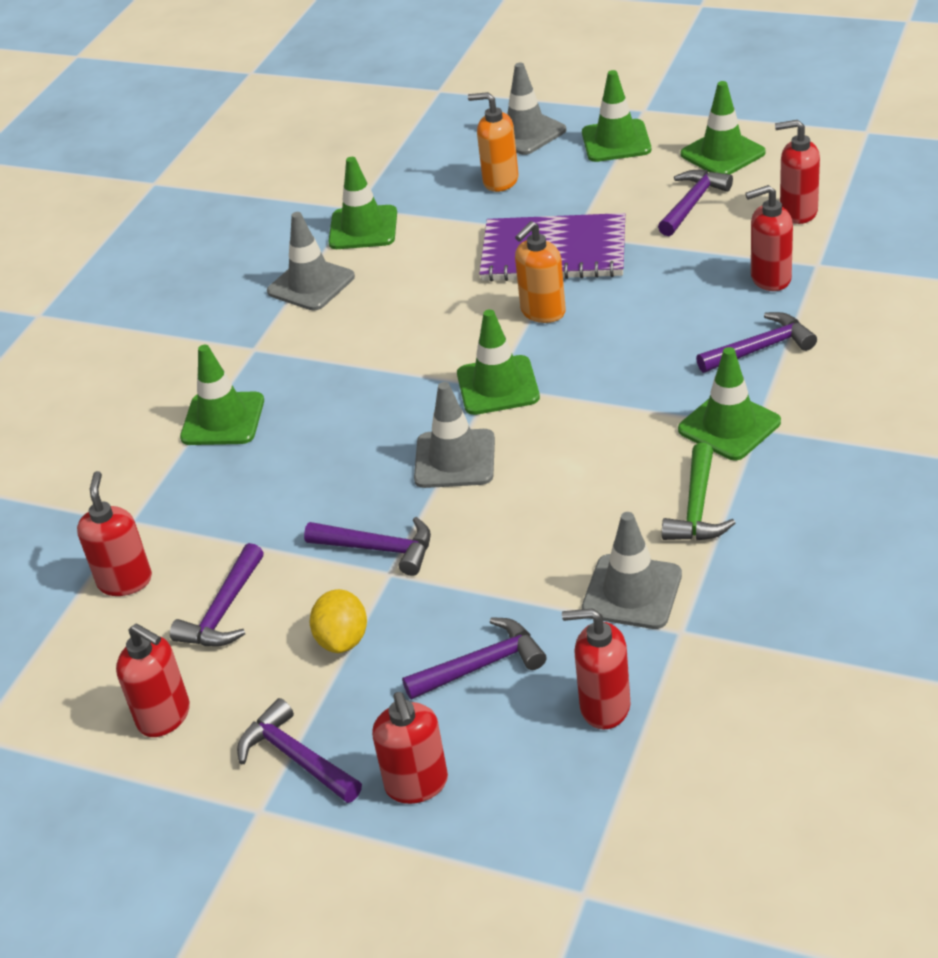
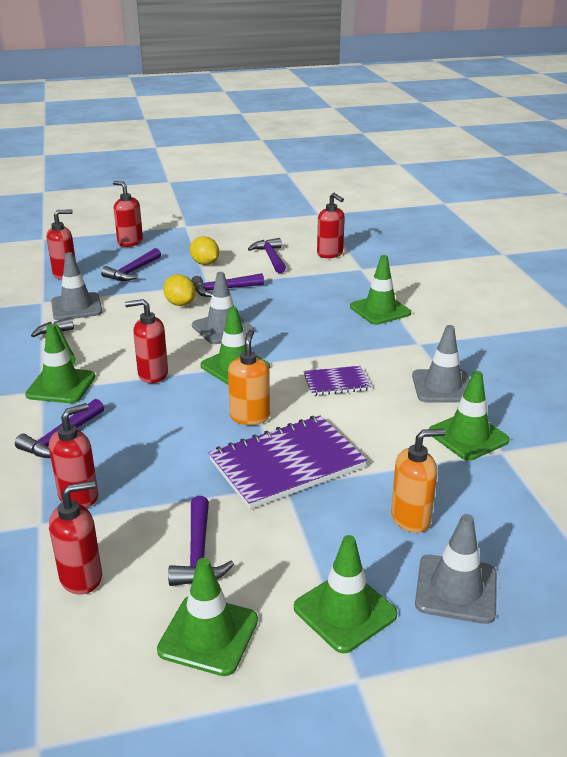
camera: 140 degrees right, 10 degrees down
(164, 717) = (253, 232): red soap dispenser -> red soap dispenser (152, 374)
(296, 758) = (186, 237): purple hammer -> none
(410, 324) = (336, 382): none -> purple notebook
(469, 538) = (180, 303): none -> yellow lemon

